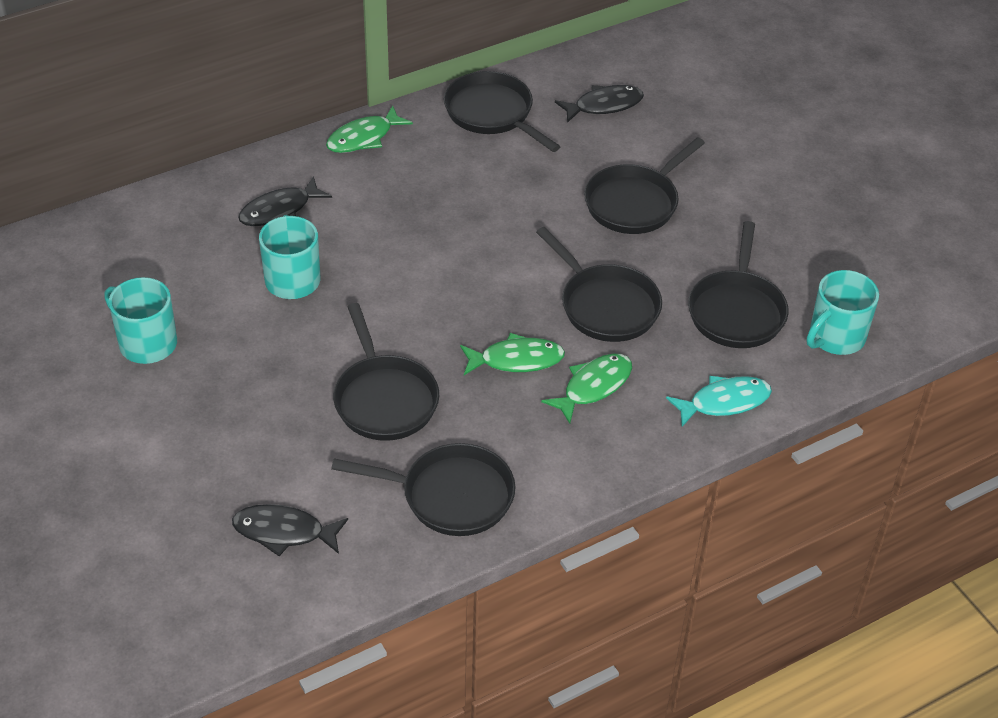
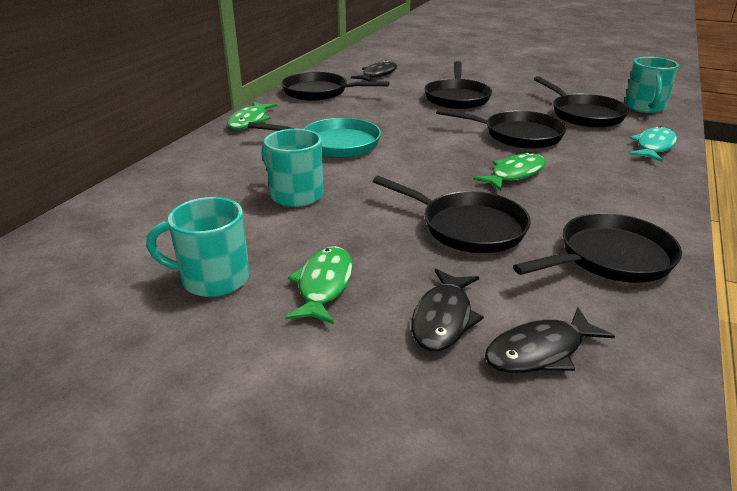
camera: 35 degrees left, 15 degrees down
(279, 210) = (233, 167): black fish -> black fish (443, 319)
(404, 222) = (334, 144): none -> turquoise pan
(593, 386) = (579, 167): green fish -> green fish (324, 285)

